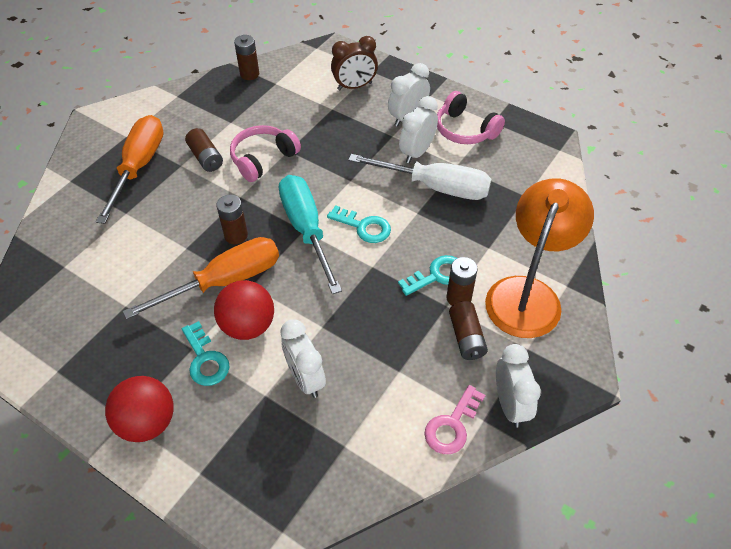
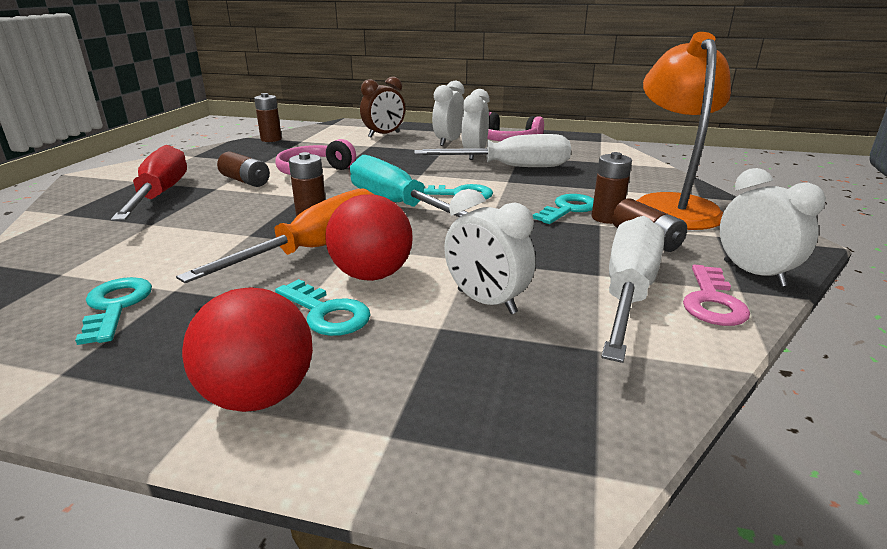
camera: 20 degrees left, 25 degrees down
(90, 314) = (116, 306): none -> turquoise key
(139, 166) = (160, 195): orange screwdriver -> red screwdriver
(404, 397) = (628, 291): none -> white screwdriver

